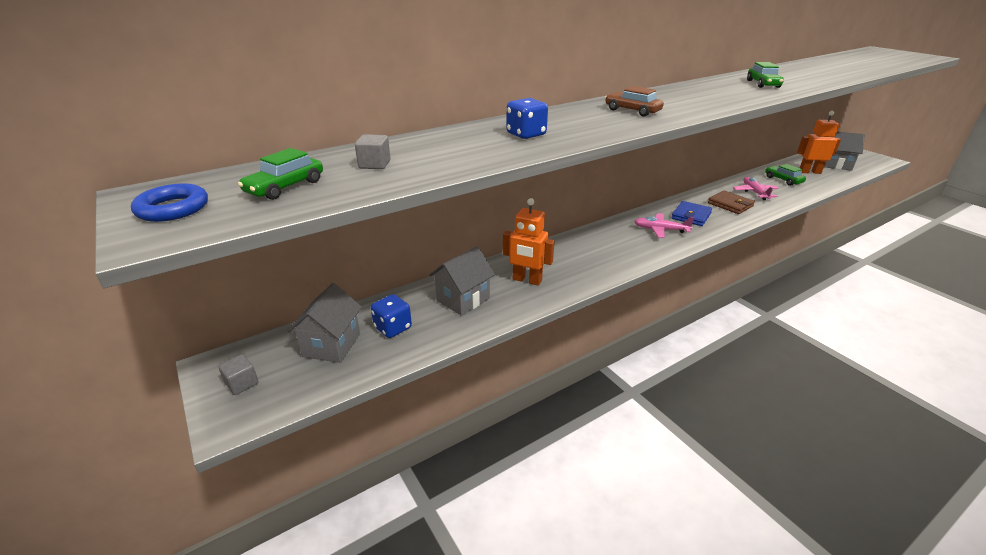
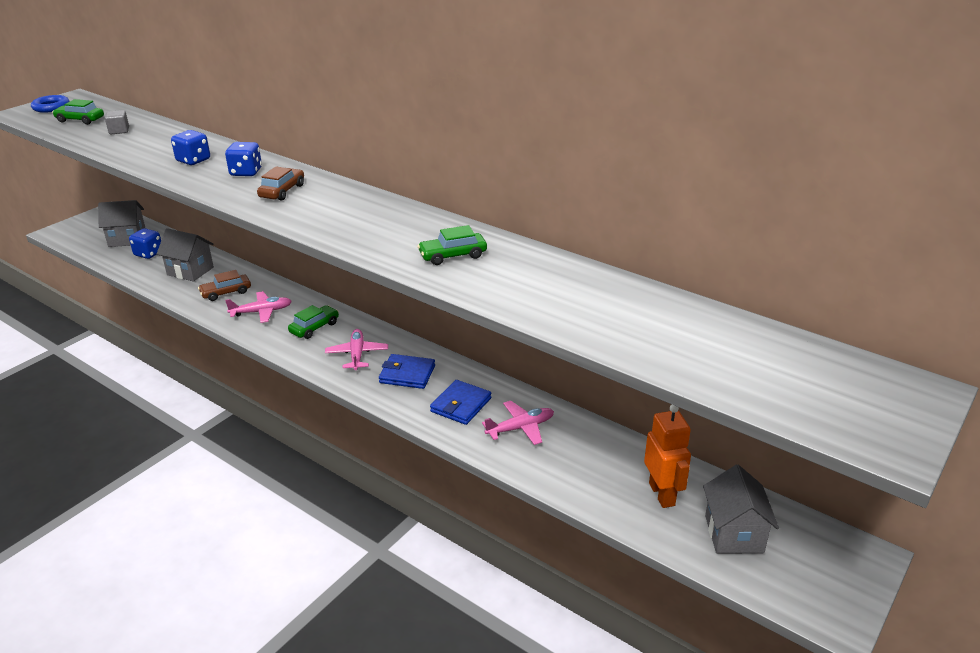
camera: 70 degrees right, 0 degrees up
(242, 383) = (88, 225): grey cube -> none
(527, 280) = (226, 292): orange robot -> brown car
(575, 264) = (261, 312): none -> pink plane
(577, 118) = (246, 172): none -> blue dice
(730, 204) = (461, 405): brown wallet -> blue wallet
(783, 180) = (597, 460): green car -> green car (314, 327)

